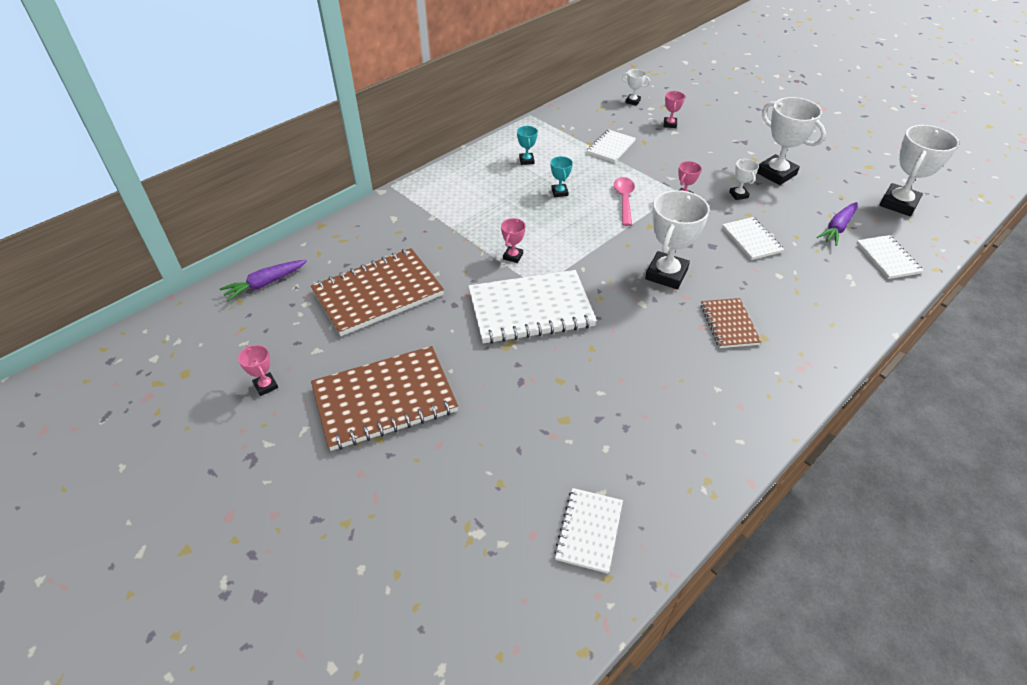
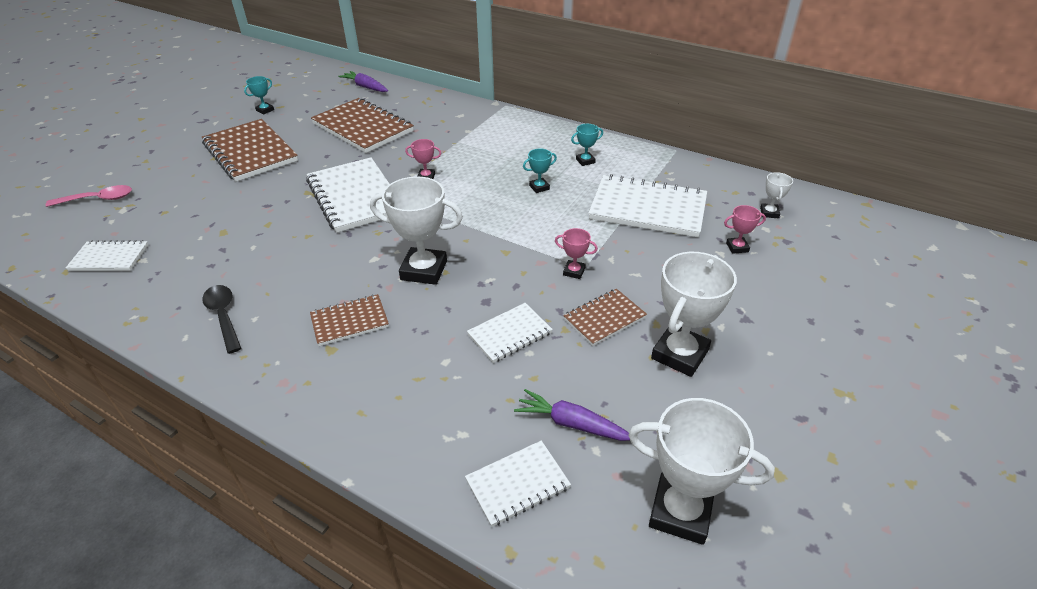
camera: 75 degrees right, 5 degrees down
(266, 386) = (265, 110): pink trophy -> turquoise trophy
(610, 147) = (648, 208): white notebook -> white notebook, size x1.87
(624, 200) = (546, 229): pink spoon -> pink spoon (98, 199)
(712, 412) = (224, 316): none -> black spoon
(738, 195) = (604, 318): white trophy -> brown notebook

